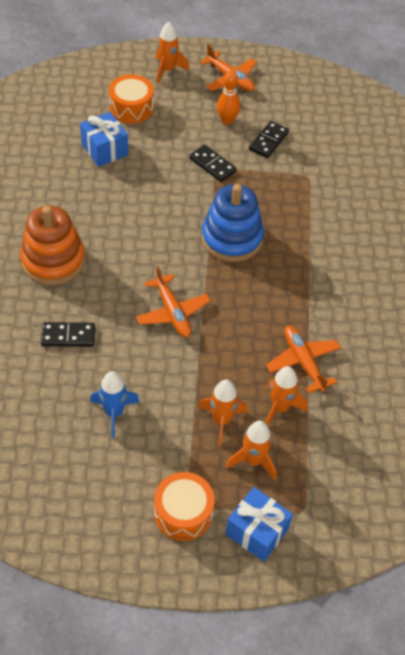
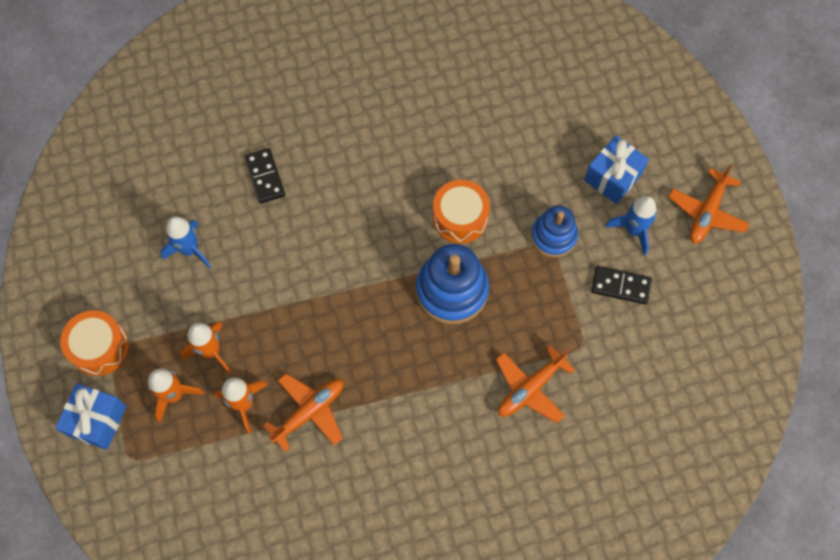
camera: 75 degrees right, 15 degrees up
(53, 260) = (353, 128): orange stacking toy -> none
(105, 149) = (527, 120): blue gift -> blue gift (613, 177)
(131, 108) = (604, 123): orange drum -> orange drum (460, 217)
(167, 70) = (686, 140): orange rocket -> none
(172, 312) = (328, 262): orange plane -> orange plane (530, 388)
(212, 165) = (553, 236): black domino -> blue stacking toy
(227, 120) = (633, 230): orange bowling pin -> blue rocket

